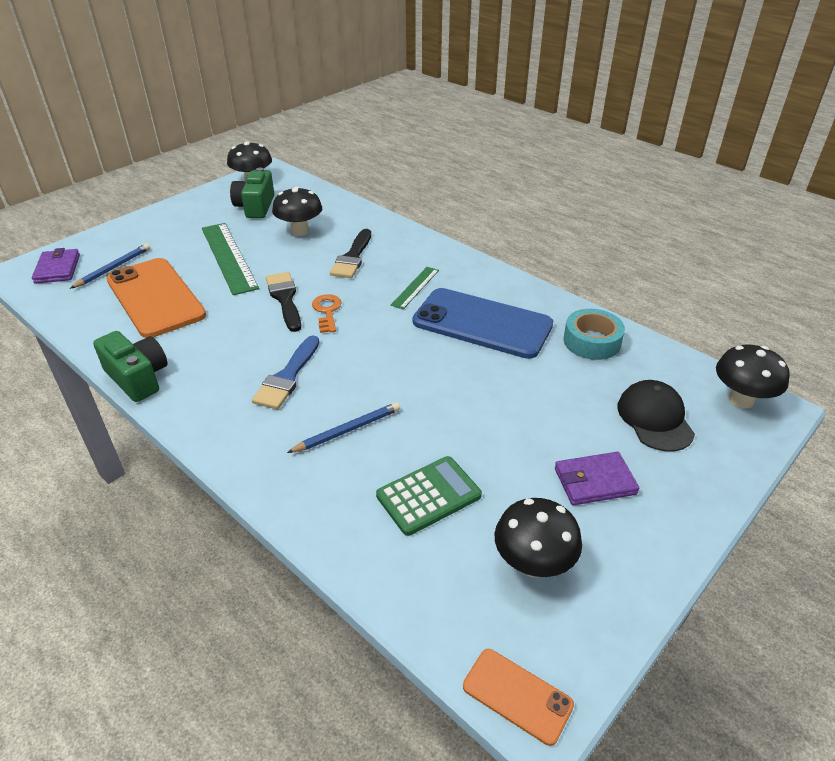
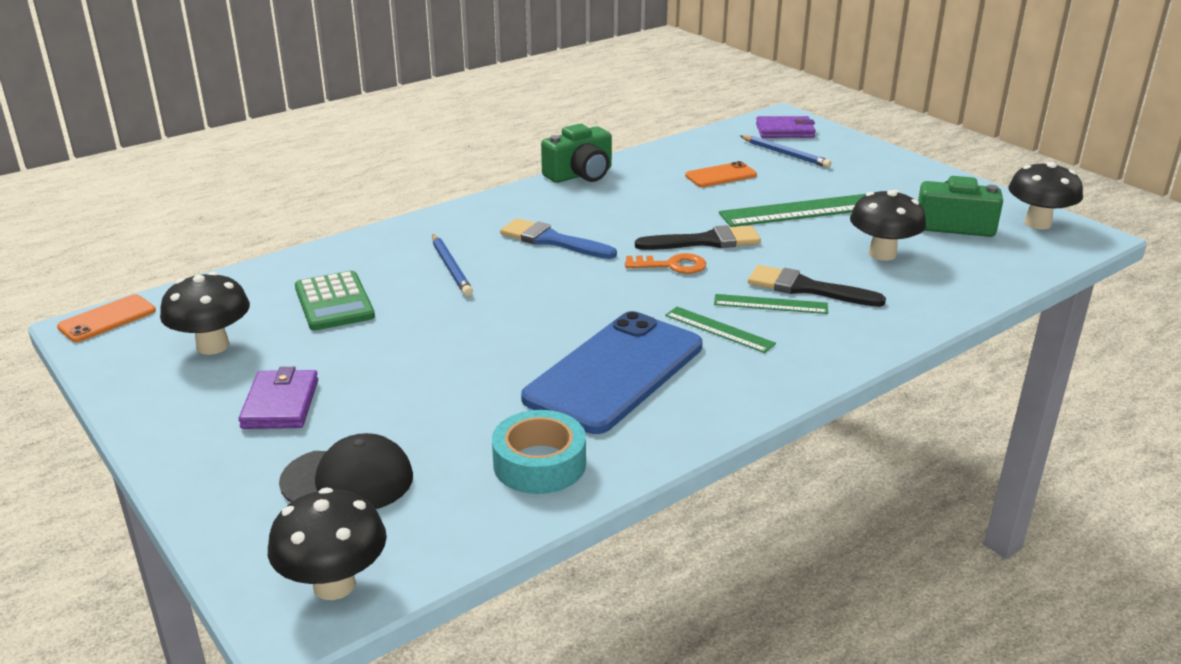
camera: 100 degrees right, 10 degrees down
(155, 297) = (720, 175): orange phone -> orange phone, size x0.47
(377, 270) = (770, 304): none -> green ruler

